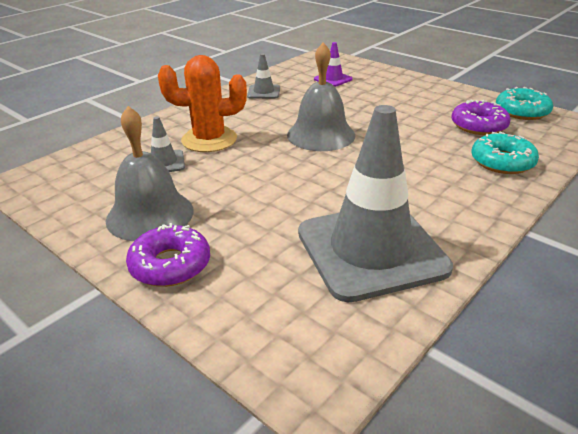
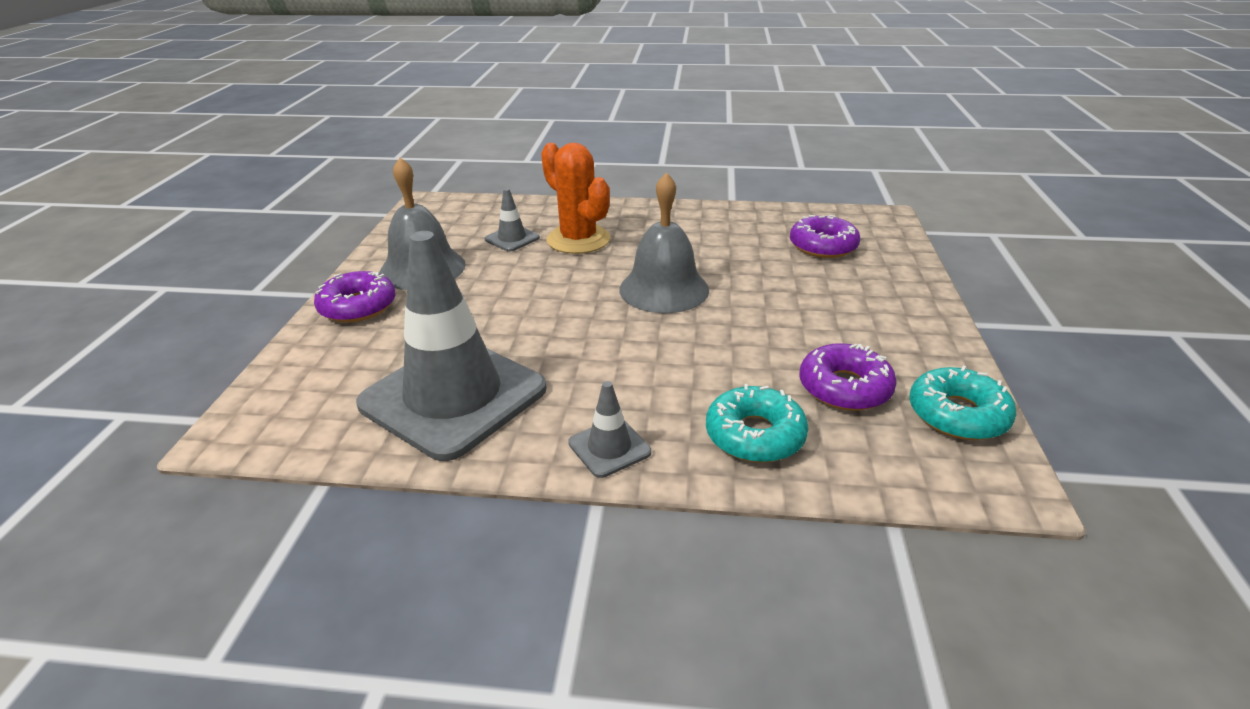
camera: 55 degrees right, 0 degrees up
(264, 92) = (722, 223): grey traffic cone -> grey traffic cone (609, 447)
(333, 79) = (823, 246): purple traffic cone -> purple donut

